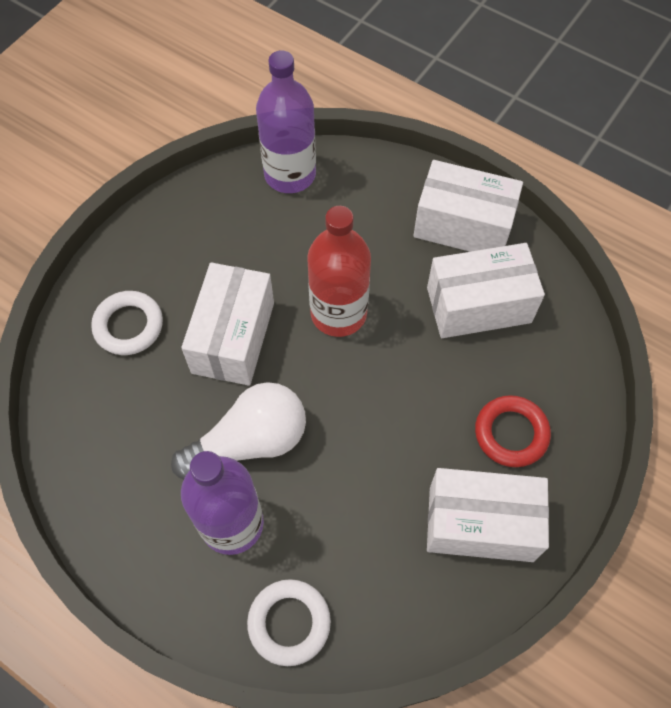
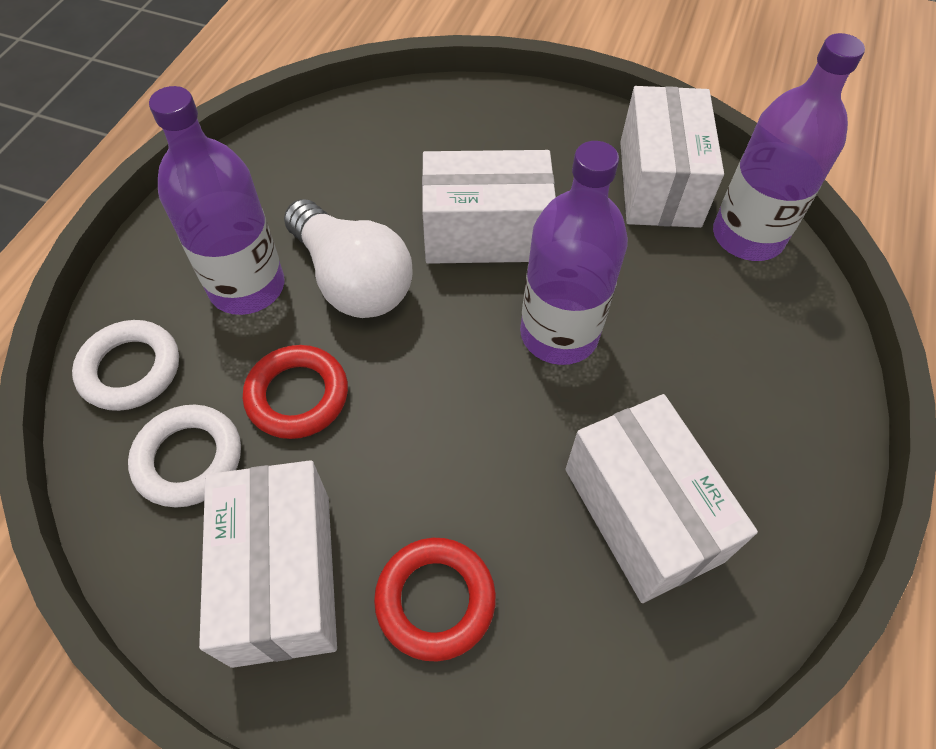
camera: 75 degrees right, 5 degrees down
(128, 326) = (469, 140): white ring -> white ring (189, 459)
(338, 313) = (559, 334): red bottle -> purple bottle
(345, 497) = (297, 396): none -> red ring
(463, 225) = (775, 466): white box -> white box (659, 183)

